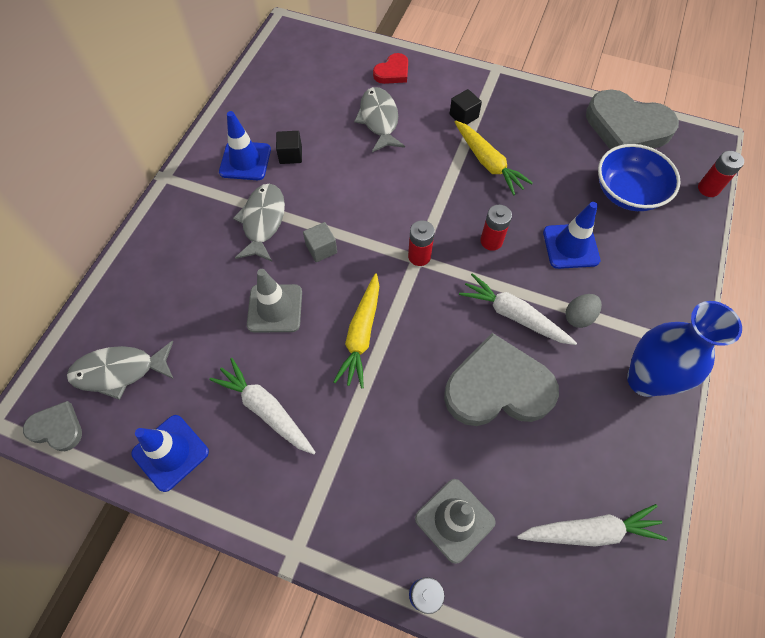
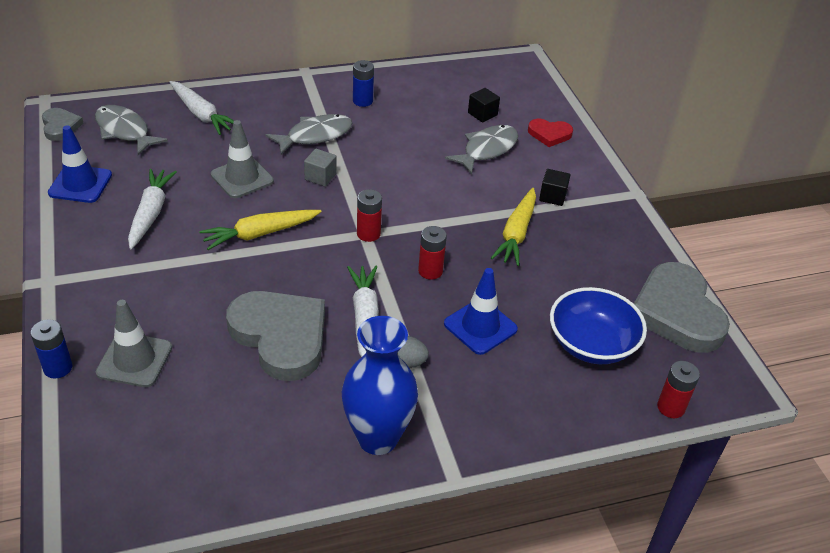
camera: 50 degrees right, 20 degrees down
(245, 161) = (362, 101): blue traffic cone -> blue battery
(290, 155) = (394, 120): black cube -> black cube (482, 114)
(590, 531) = (187, 455): white carrot -> white carrot (201, 115)

